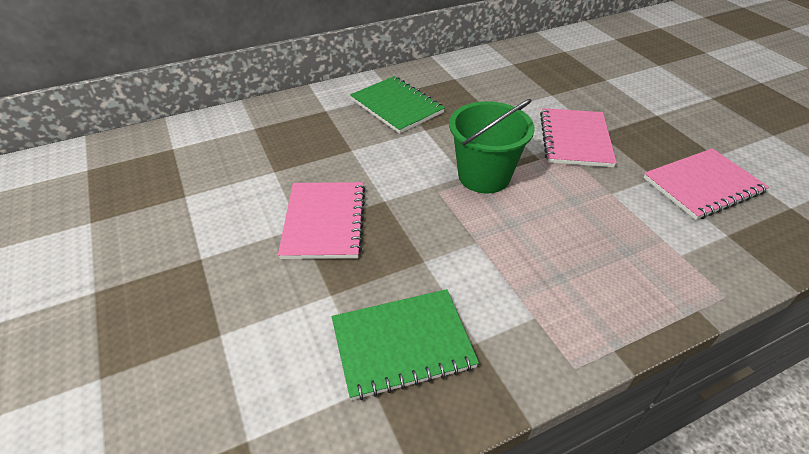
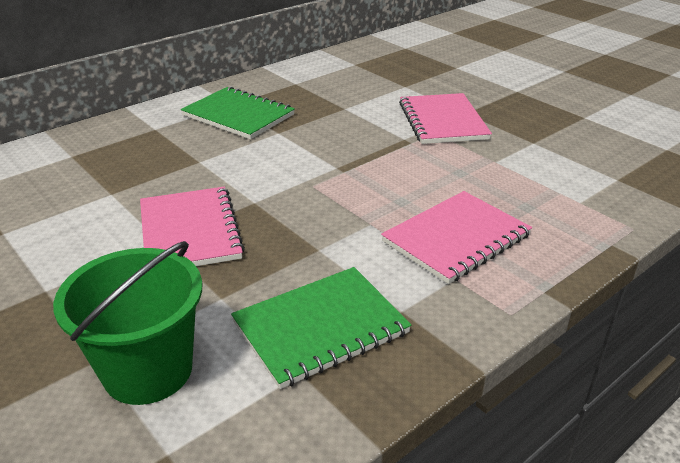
camera: 15 degrees left, 10 degrees down
(484, 176) = (358, 165): green bucket -> green bucket (148, 370)
(702, 185) = (580, 143): pink notebook -> pink notebook (456, 238)

